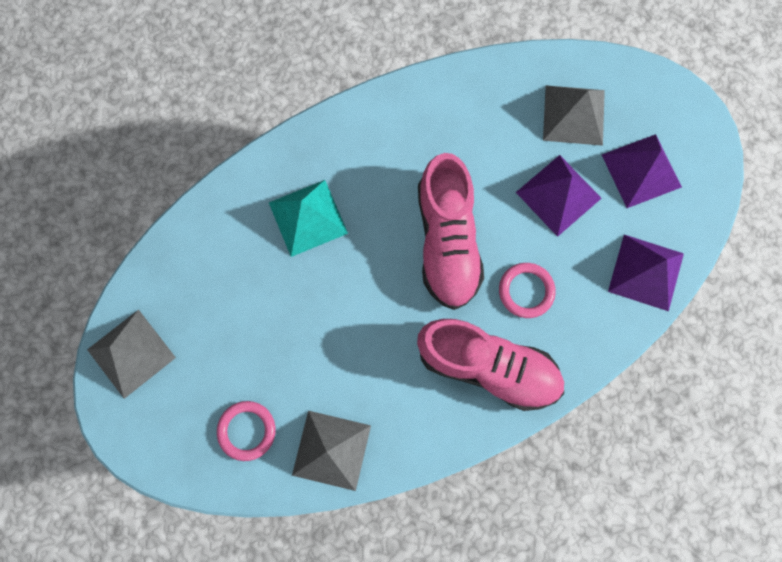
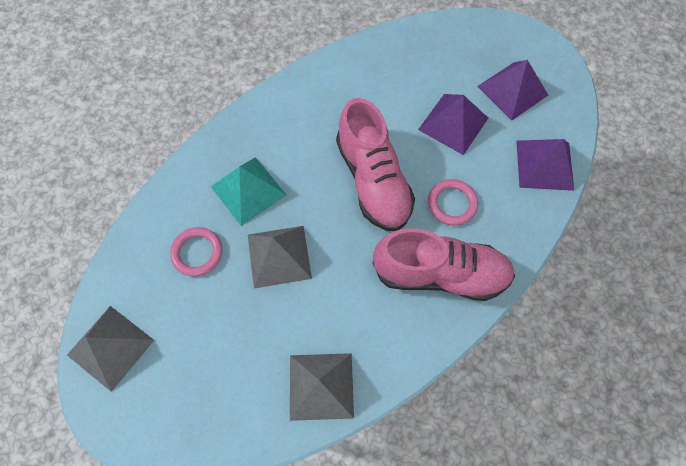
camera: 15 degrees left, 10 degrees down
(247, 430) = (236, 389): pink ring -> pink ring (197, 253)
(573, 115) = (445, 63): grey pyramid -> grey pyramid (279, 256)

